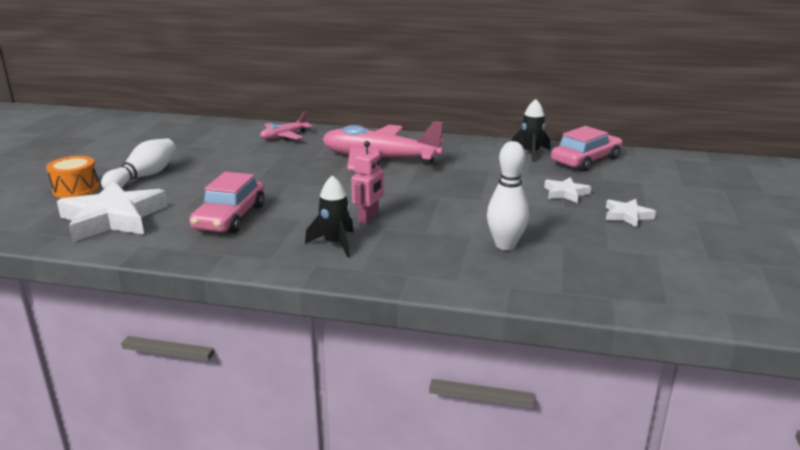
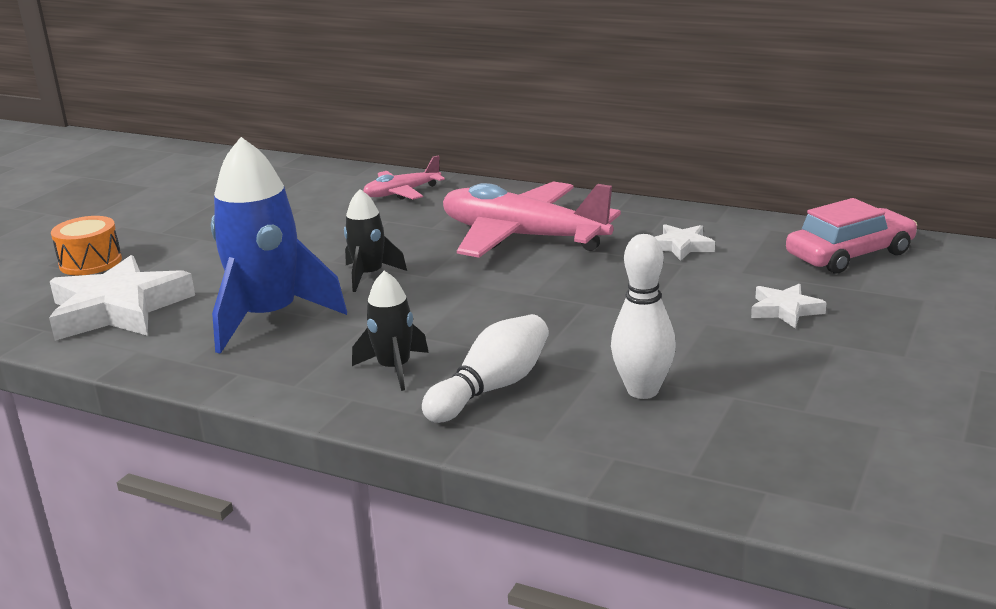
camera: 15 degrees right, 0 degrees up
(144, 176) = (184, 248): white bowling pin -> white bowling pin (491, 388)
(230, 217) = (269, 318): pink car -> blue rocket
(368, 218) = (461, 331): pink robot -> none
(531, 153) = (765, 237): black rocket -> black rocket (369, 275)
(627, 216) = (866, 355): white star -> white star (681, 246)

